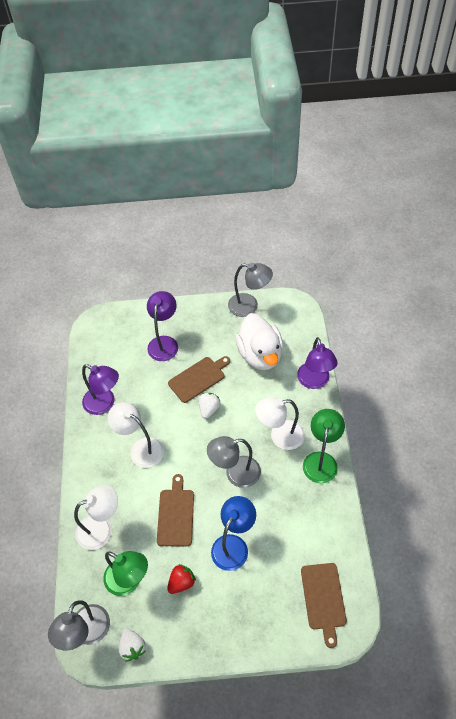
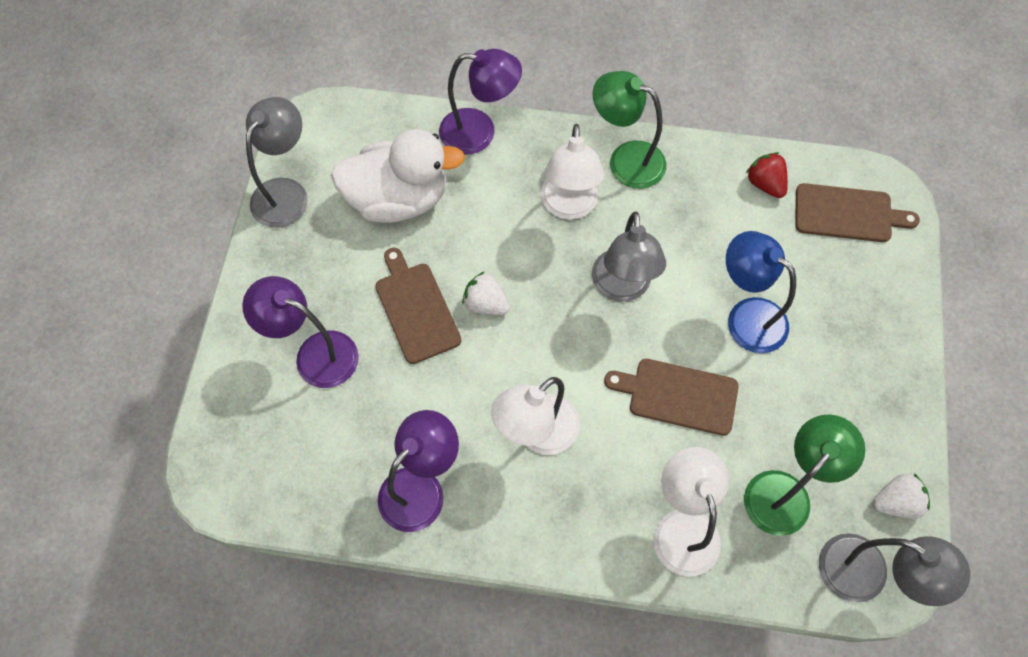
camera: 80 degrees left, 10 degrees up
(181, 582) = (798, 407): red strawberry -> red strawberry (765, 184)

